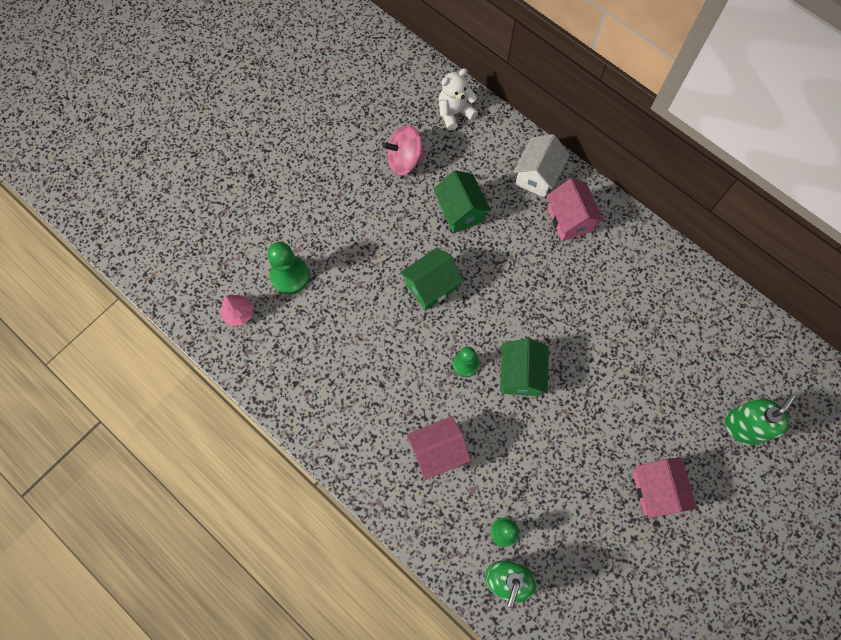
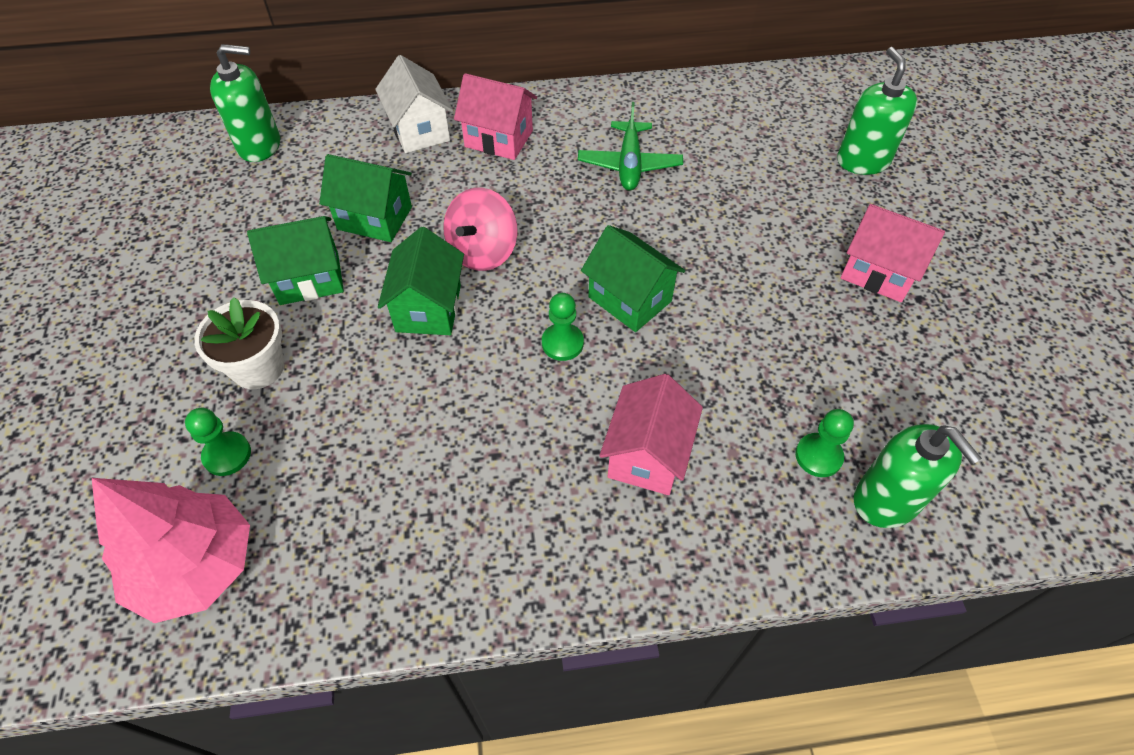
camera: 50 degrees left, 15 degrees down
(239, 313) = (195, 566): pink tree -> pink tree, size x2.00
(290, 276) = (227, 455): green pawn -> green pawn, size x0.65
(337, 245) = (258, 367): none -> white flower pot
(400, 218) = (309, 278): none -> green house
(404, 160) = (248, 224): pink spinning top -> pink spinning top (483, 251)
(454, 113) = (259, 145): white teddy bear -> green soap dispenser
(615, 301) = (629, 164): none -> green plane

